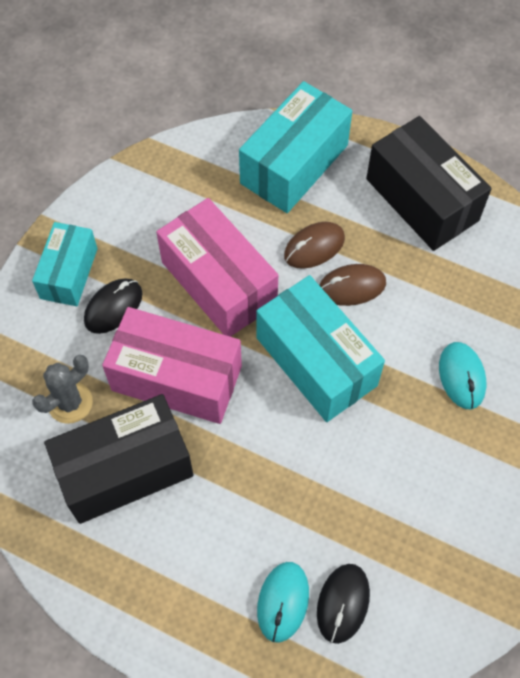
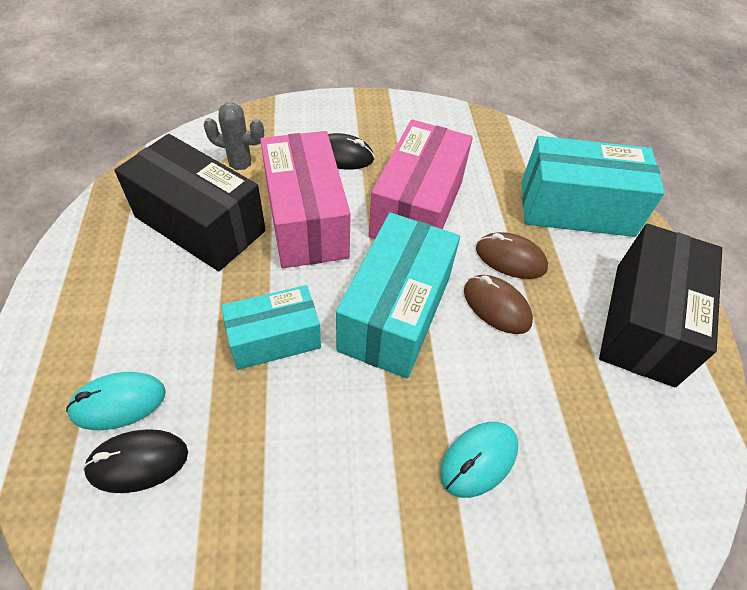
camera: 55 degrees right, 10 degrees down
(69, 273) = (351, 120): turquoise box -> turquoise box (274, 339)

